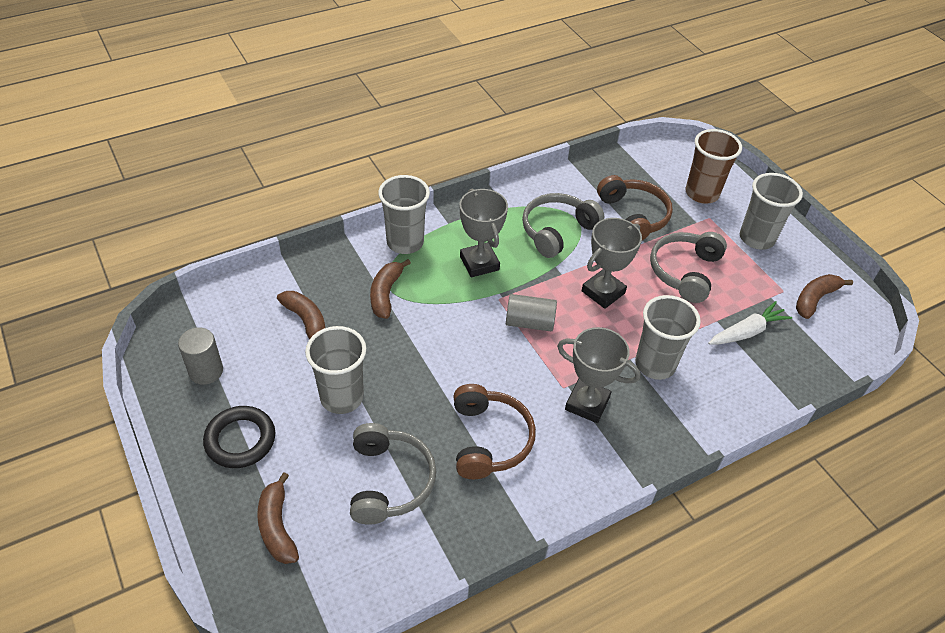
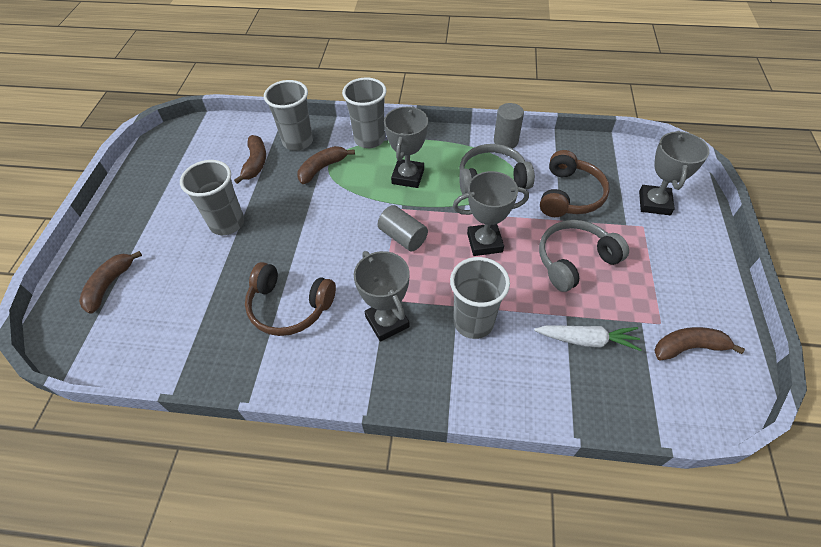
camera: 40 degrees right, 5 degrees up
(206, 371) = (170, 166): grey cylinder -> grey cylinder (505, 141)
(240, 440) = (146, 218): black ring -> none
(388, 481) = (198, 296): grey headphones -> none
(488, 439) = (289, 306): brown headphones -> brown headphones turned 75 degrees clockwise
(702, 193) = (654, 203): brown cup -> grey trophy
(756, 238) = (675, 264): grey cup -> grey cup (298, 141)

